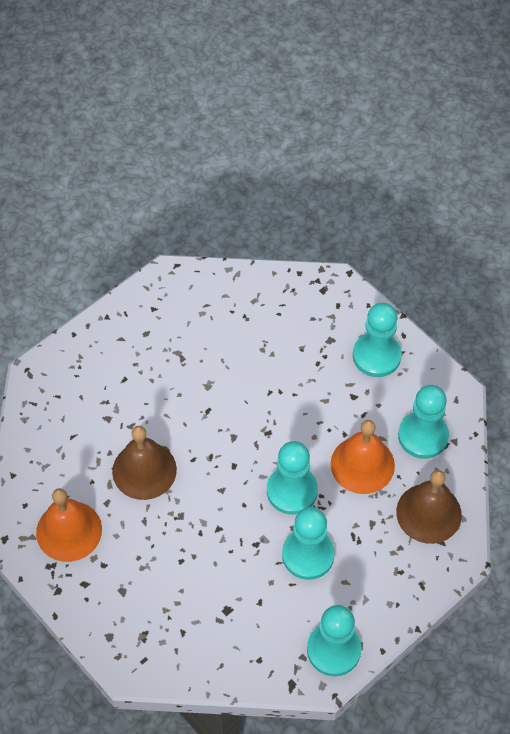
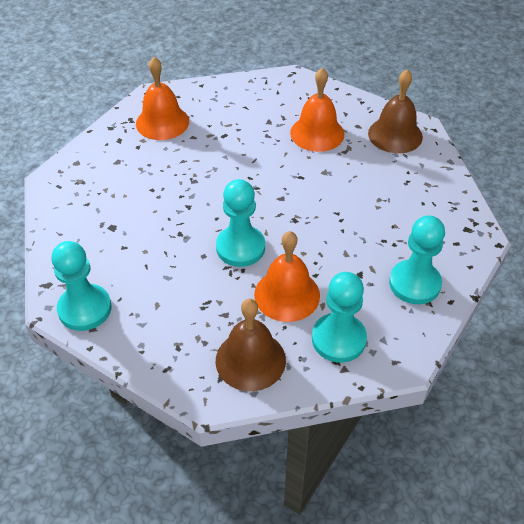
camera: 75 degrees right, 10 degrees down
(144, 376) = (317, 133): none -> orange bell
(144, 470) = (229, 151): brown bell -> brown bell (395, 135)
(308, 555) = (178, 271): turquoise pawn -> none

